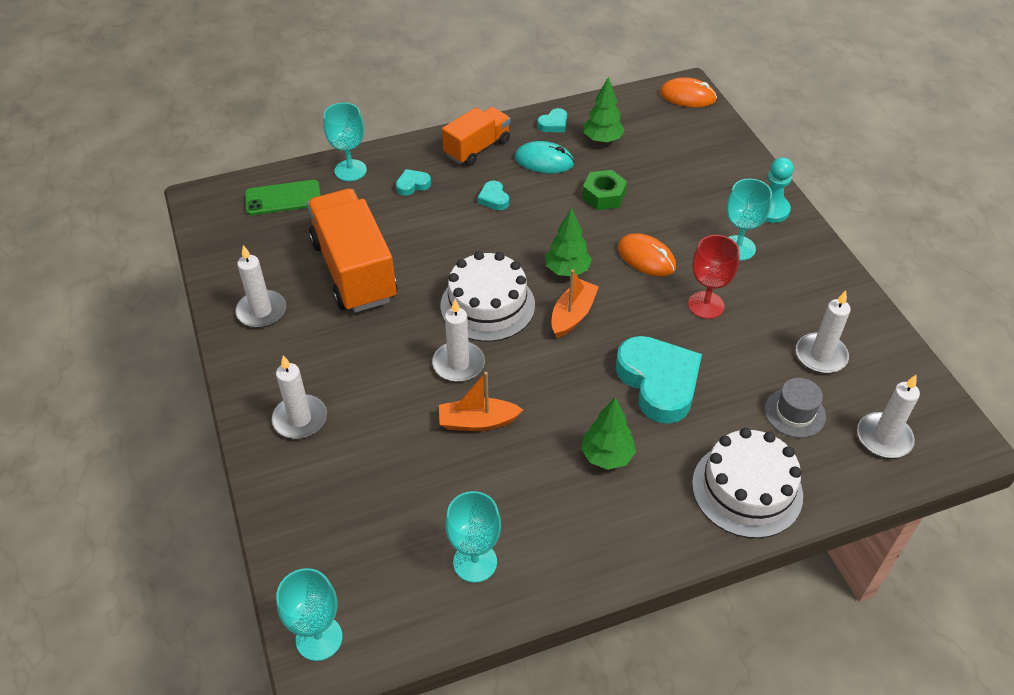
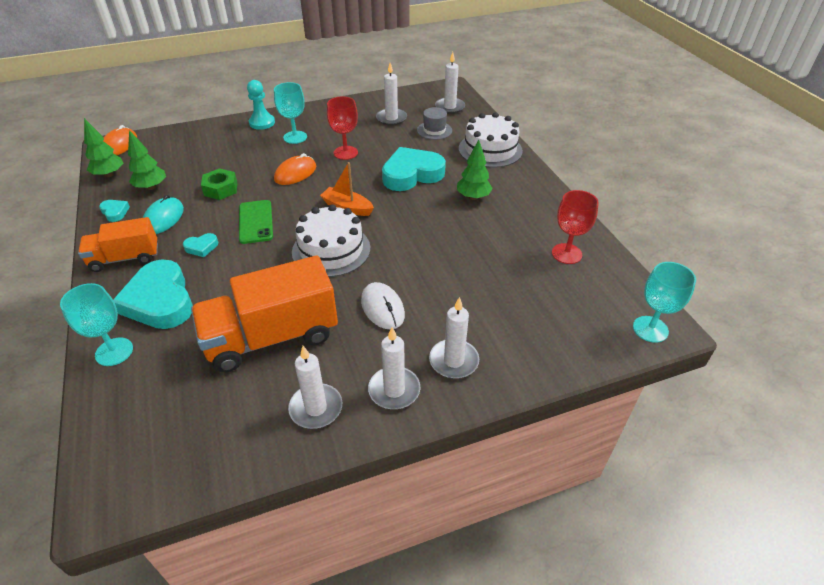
camera: 90 degrees left, 5 degrees down
(283, 198) = (137, 410): green phone -> green phone (255, 222)
(386, 356) = (382, 308): none -> white mouse
(412, 185) = (160, 301): turquoise heart -> turquoise heart, size x2.29
(458, 364) = (392, 265): white candle -> white candle (394, 390)
(475, 562) = (566, 254): turquoise goblet -> red goblet
(477, 148) = (125, 258): orange truck -> orange truck turned 60 degrees counterclockwise
(477, 422) = (449, 254): orange boat -> none
(567, 270) = (300, 209): green tree -> green tree (109, 174)

